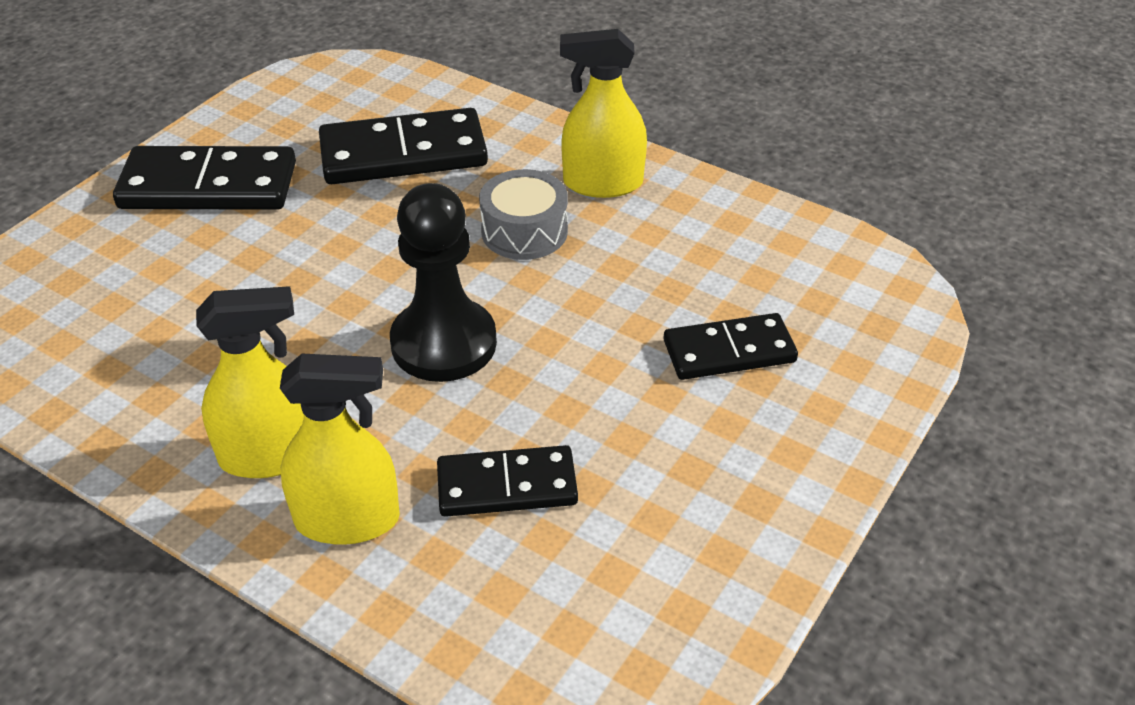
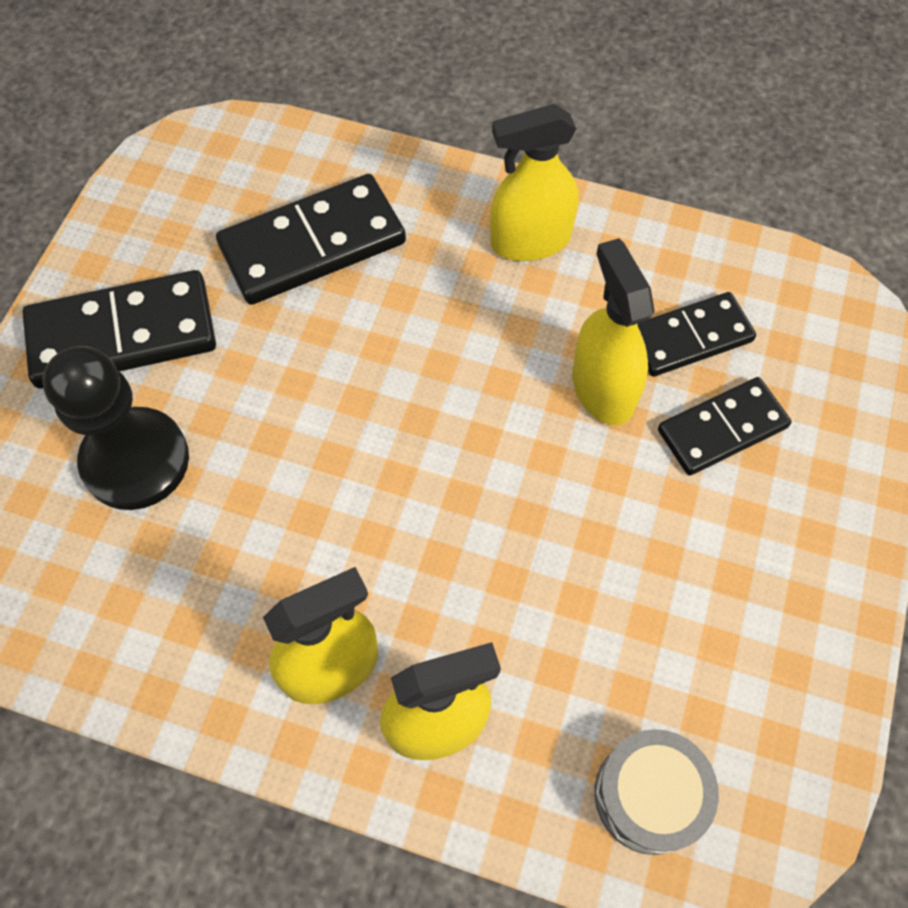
camera: 15 degrees left, 20 degrees up
(444, 343) = (448, 486): black pawn -> black pawn (136, 461)
(507, 486) = (572, 644): black domino -> black domino (690, 338)
(524, 231) = (475, 322): grey drum -> grey drum (649, 795)
(624, 300) = (603, 388): none -> yellow spray bottle

